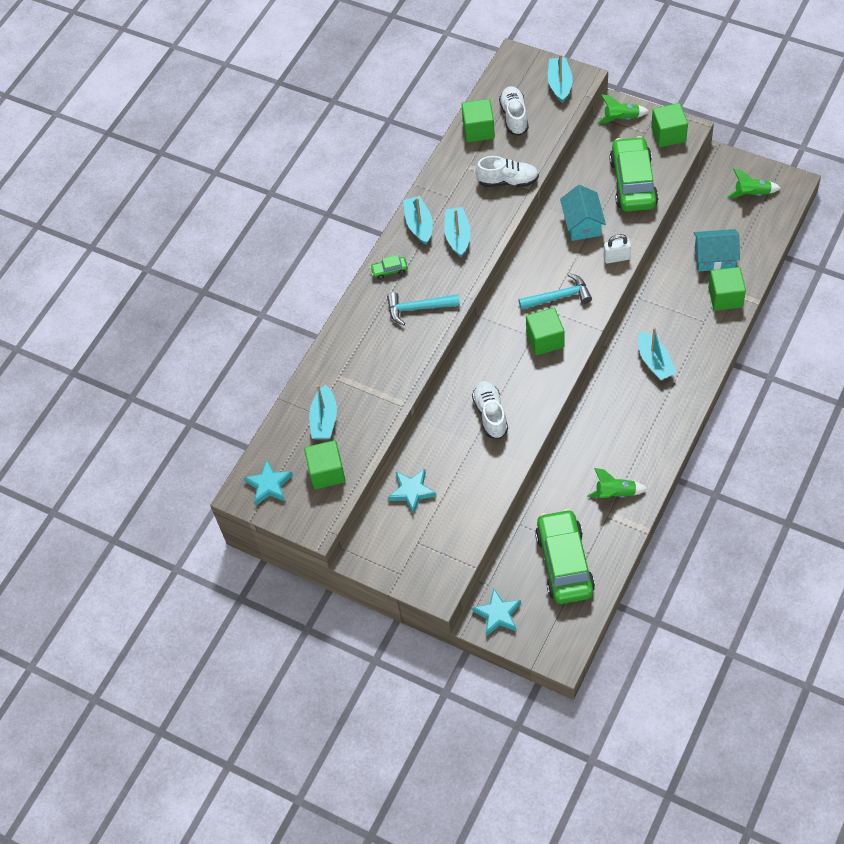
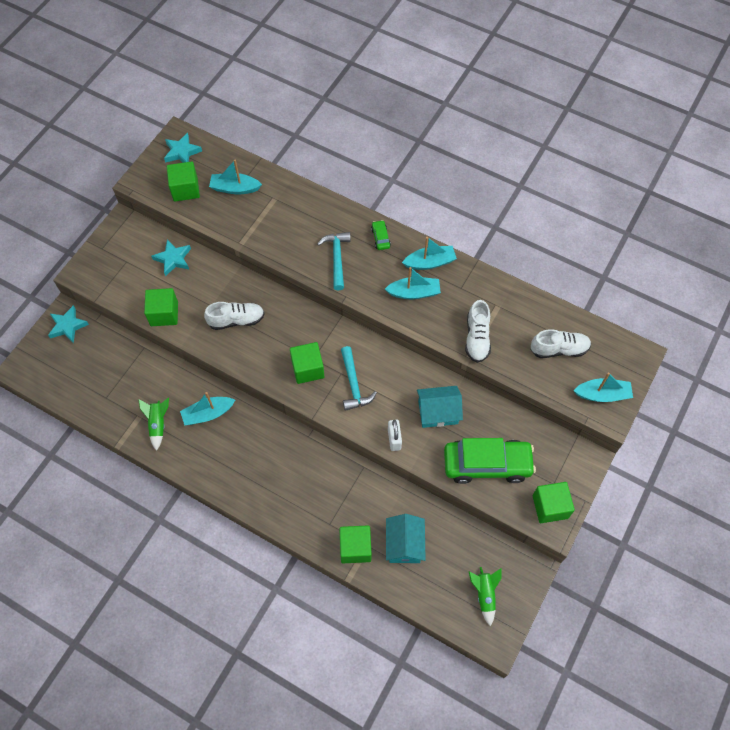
camera: 85 degrees right, 5 degrees up
(478, 130) = (542, 317): green cube -> green cube (164, 314)
(564, 563) = (101, 378): green car -> none
(621, 118) = (572, 462): green rocket -> none
(655, 362) = (288, 472): turquoise boat -> turquoise boat (208, 414)

